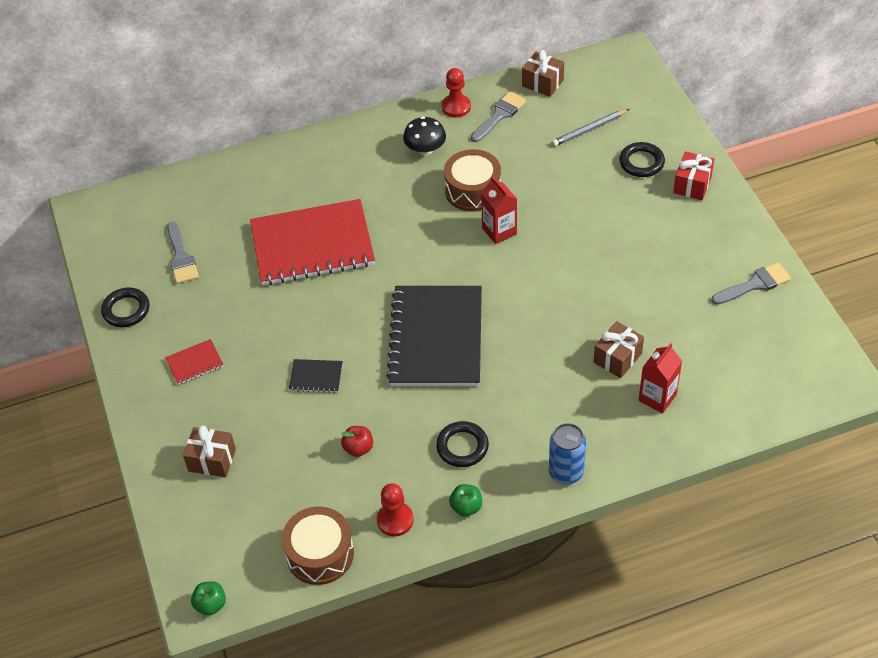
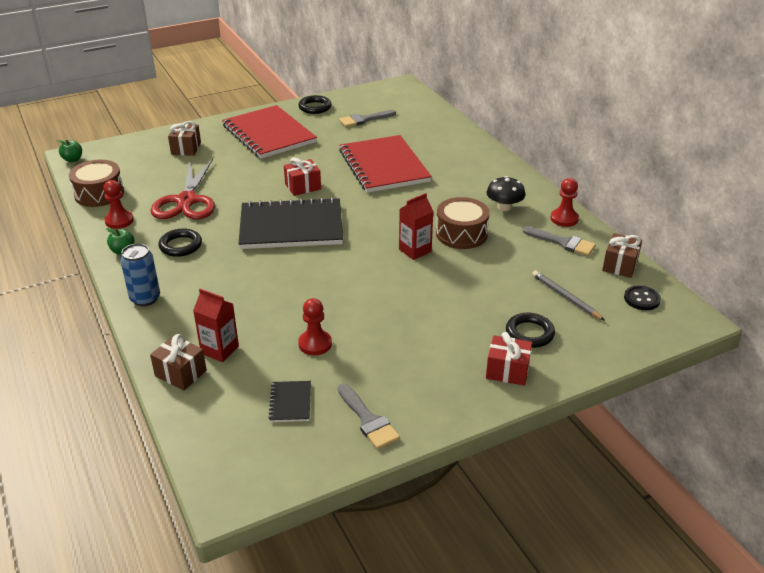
camera: 80 degrees right, 15 degrees down
(194, 363) = (269, 134): red notebook -> red notebook, size x2.46
(316, 377) = (254, 179): black notebook -> black notebook (290, 402)
(346, 326) = (303, 186): none -> red gift
(358, 448) = (187, 201): red apple -> red scissors
(596, 80) = (641, 299): none -> black button
(617, 358) = (268, 324): brown gift -> brown gift (181, 373)
(650, 320) = (315, 344): none -> red pawn

